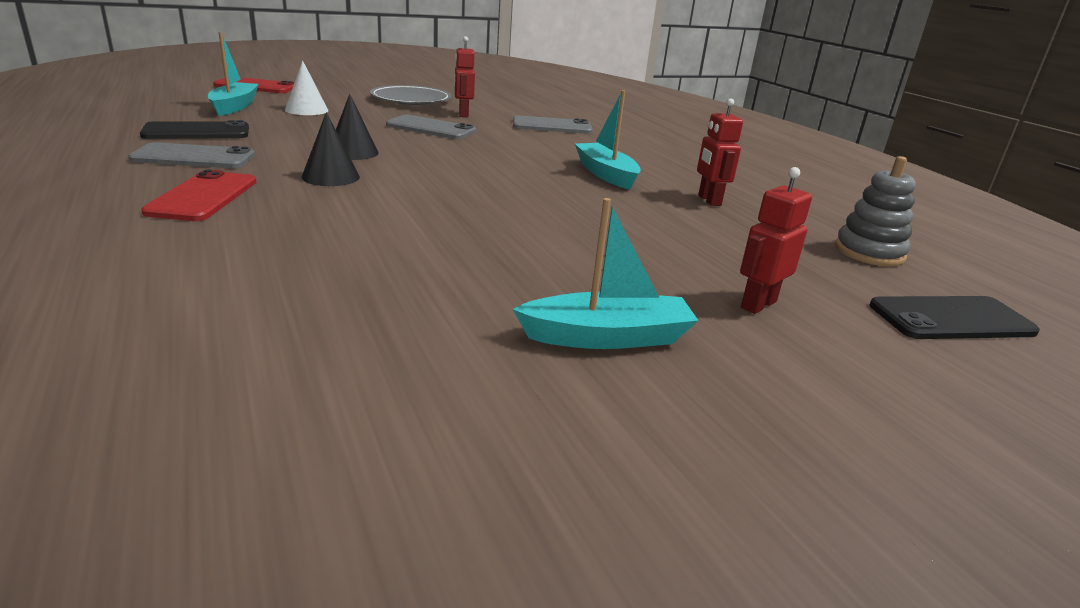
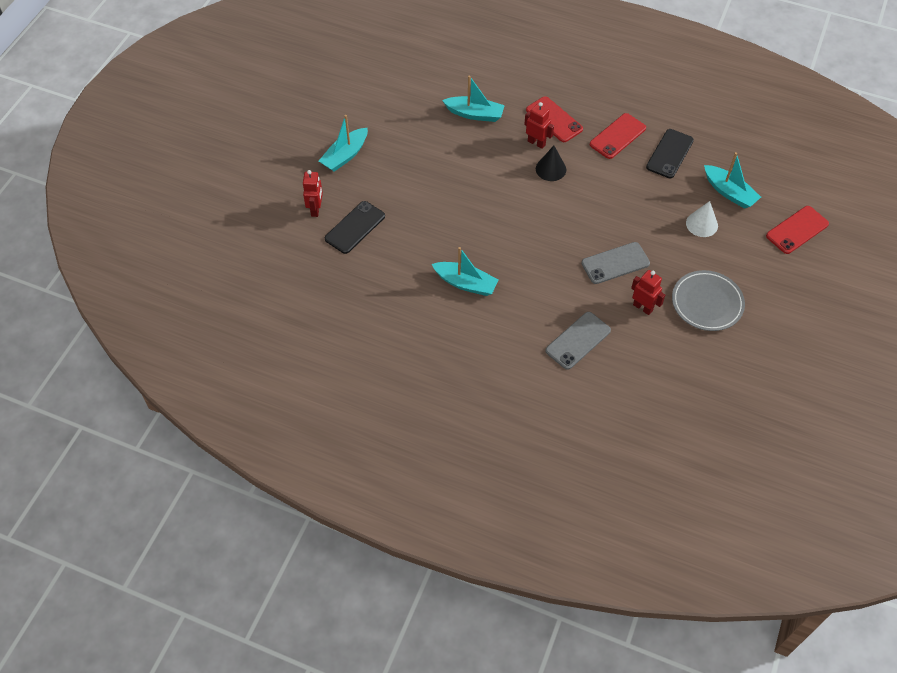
camera: 140 degrees right, 30 degrees up
(194, 157) = (617, 136): grey phone -> red phone
(273, 256) = (475, 114): none -> turquoise boat
(353, 152) = (586, 197): black cone -> none
(709, 200) = (395, 294): red robot -> red robot (536, 143)
(869, 252) = (296, 294): grey stacking toy -> none
(951, 319) = (248, 254): black phone -> black phone (355, 227)

